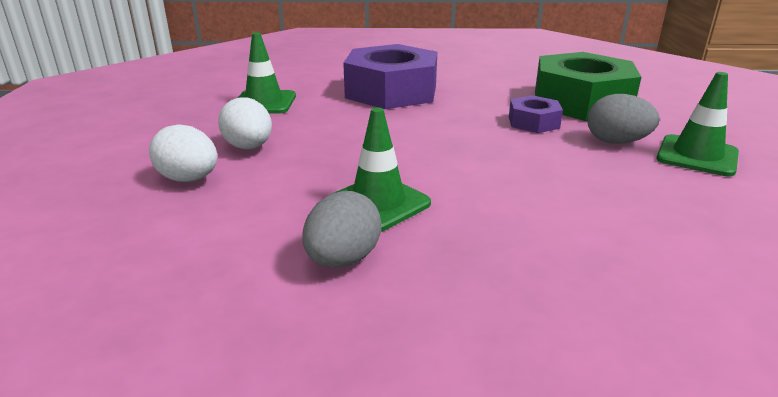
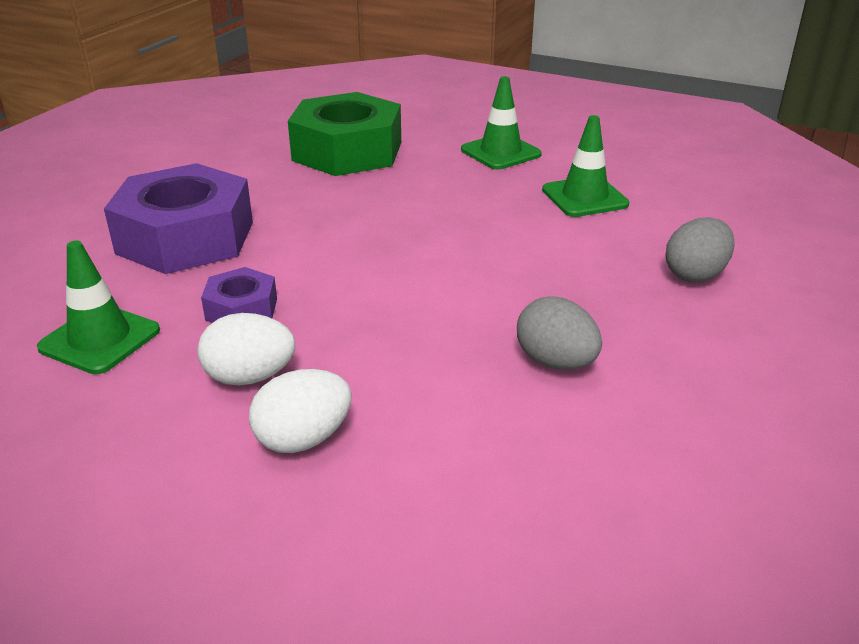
camera: 65 degrees left, 5 degrees up
(378, 203) = (467, 319): green traffic cone -> green traffic cone (584, 197)
(533, 122) = (369, 189): purple nut -> purple nut (241, 309)
(616, 142) = (447, 171): grey egg -> grey egg (695, 275)

